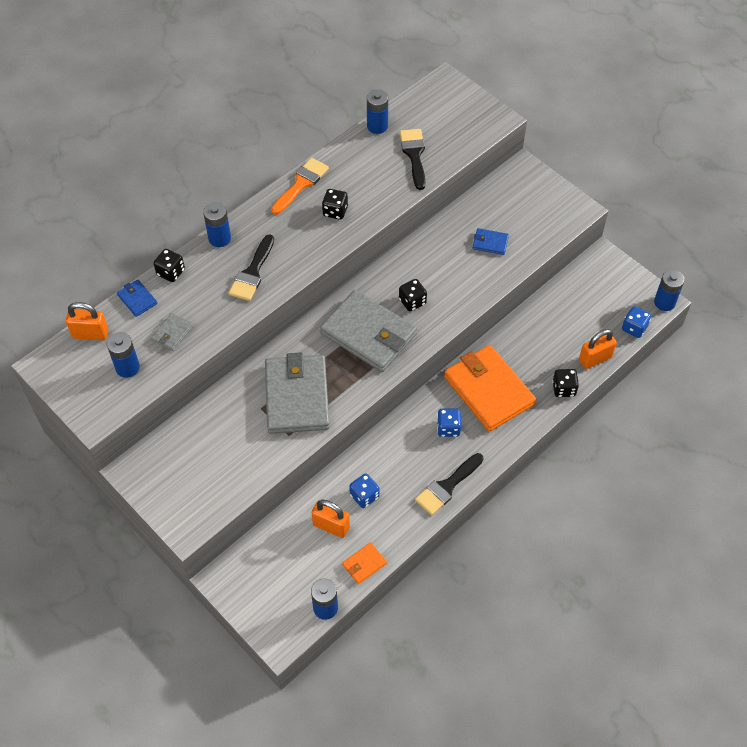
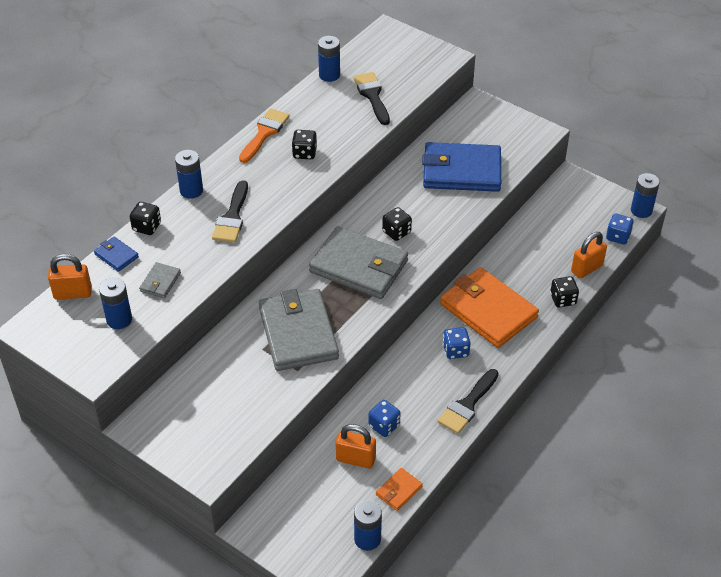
camera: 10 degrees left, 10 degrees down
(490, 243) = (461, 171): blue wallet -> blue wallet, size x2.32

